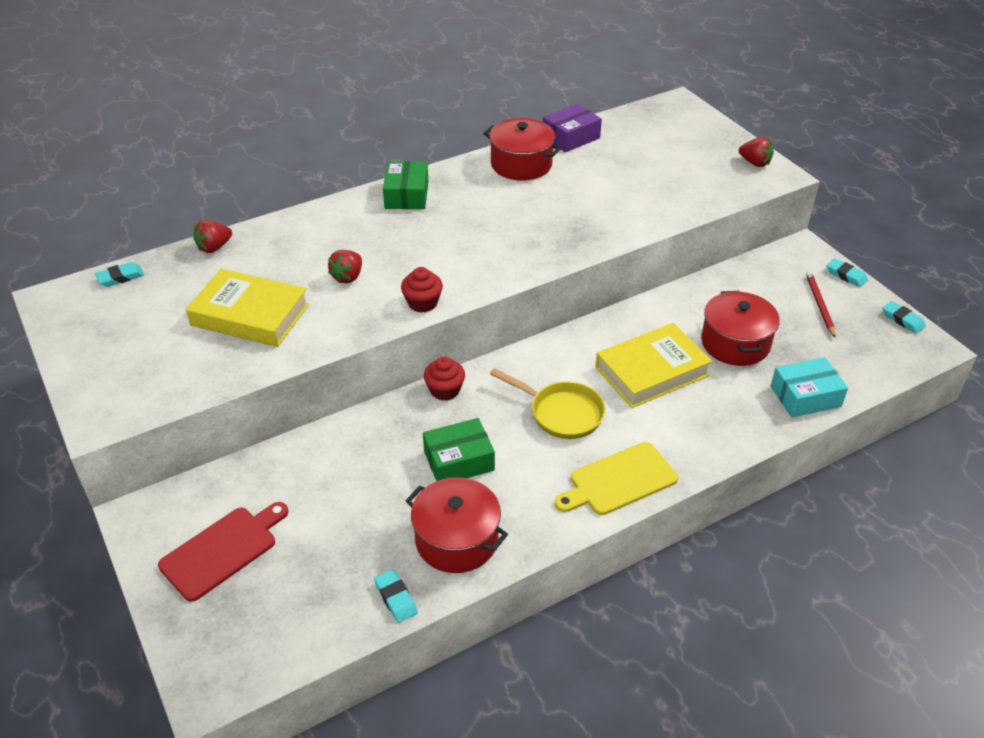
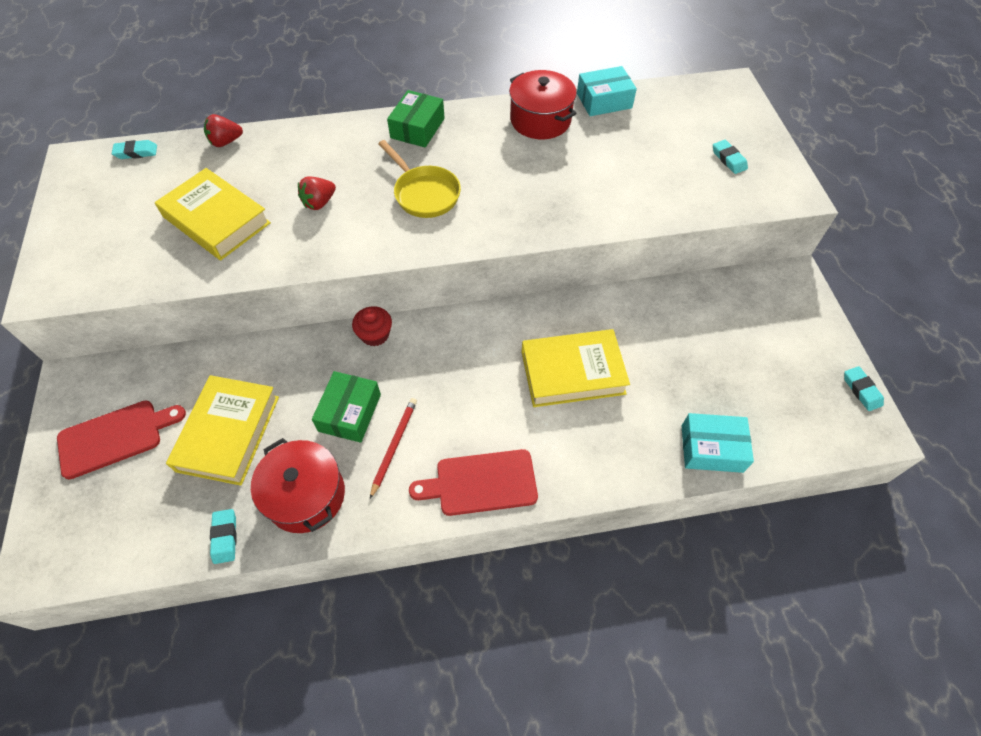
camera: 20 degrees right, 15 degrees up
(345, 512) = (229, 433): none -> yellow book
(422, 303) = (369, 249): red cupcake -> none
(459, 460) = (349, 412): green box -> green box turned 75 degrees counterclockwise
(561, 413) = (465, 391): yellow pan -> yellow pan (424, 193)
(571, 137) = (604, 101): purple box -> turquoise box
(619, 480) = (481, 483): yellow cutting board -> red cutting board
(735, 343) = (670, 365): red pot -> none
(755, 163) = (777, 174): red strawberry -> none
(819, 305) = (779, 347): red pencil -> red pencil (394, 446)
(846, 275) = (825, 320): turquoise eraser -> turquoise eraser (728, 159)

